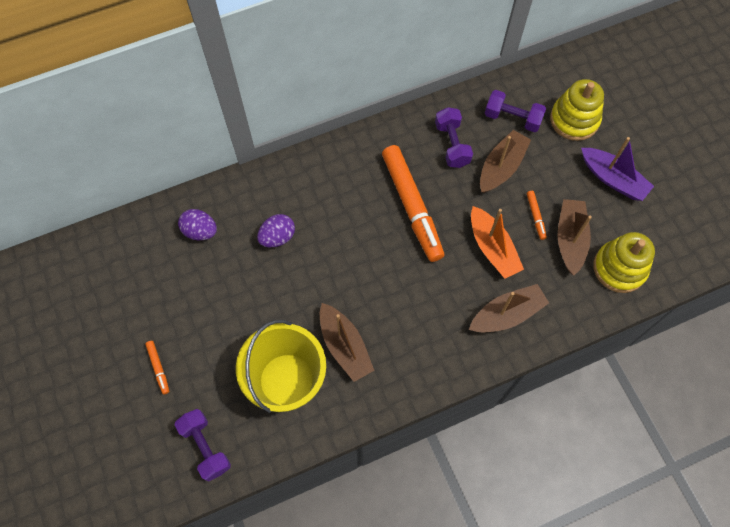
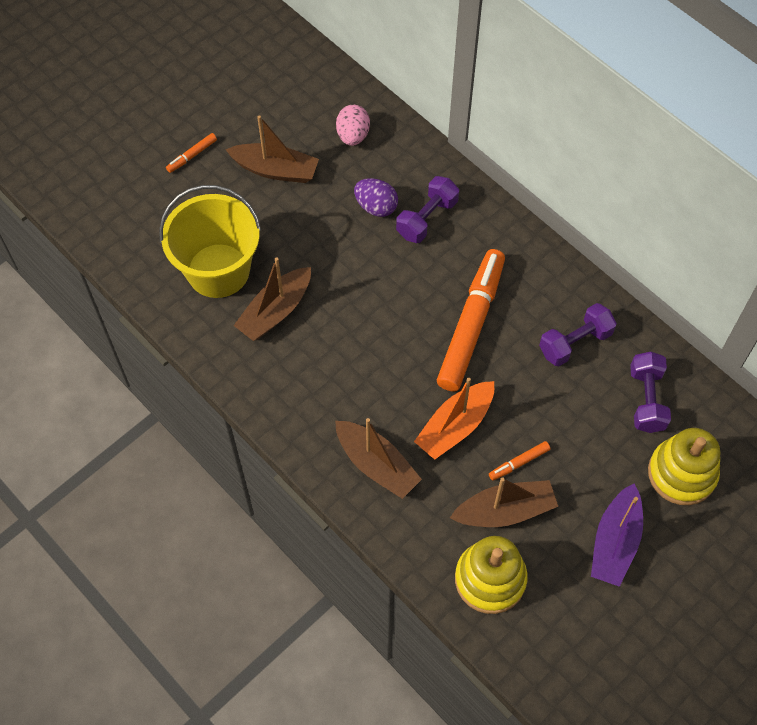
camera: 70 degrees right, 5 degrees down
(200, 231) = (353, 136): purple egg -> pink egg
(205, 447) = (126, 224): purple dumbbell -> purple dumbbell (427, 219)
(412, 207) = (471, 325): orange marker -> orange marker turned 150 degrees clockwise
(501, 167) = (570, 406): brown boat -> brown boat (275, 170)

